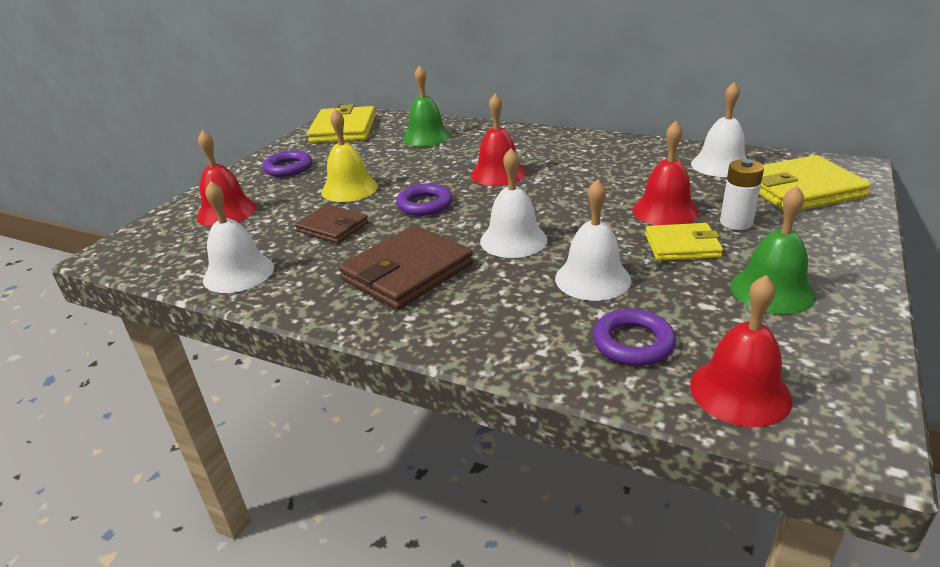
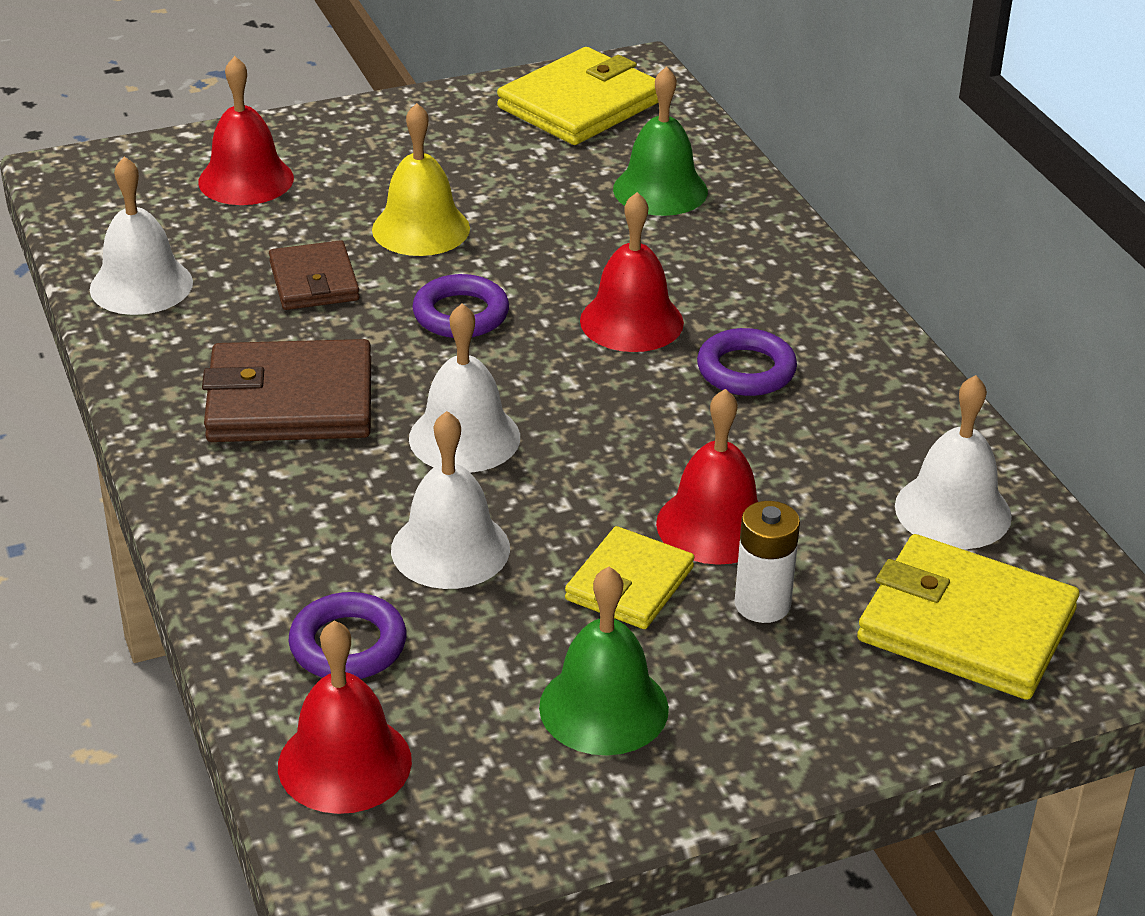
camera: 40 degrees right, 5 degrees up
(288, 168) = (408, 143): purple ring -> purple ring (746, 370)
(682, 246) = (629, 584): yellow wallet -> yellow wallet turned 75 degrees clockwise

